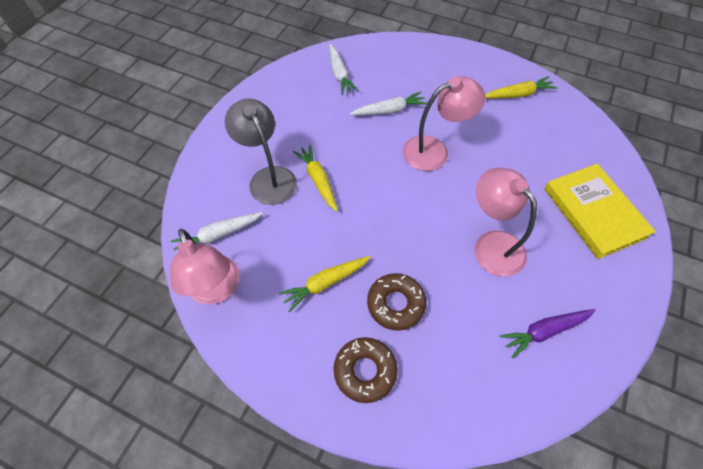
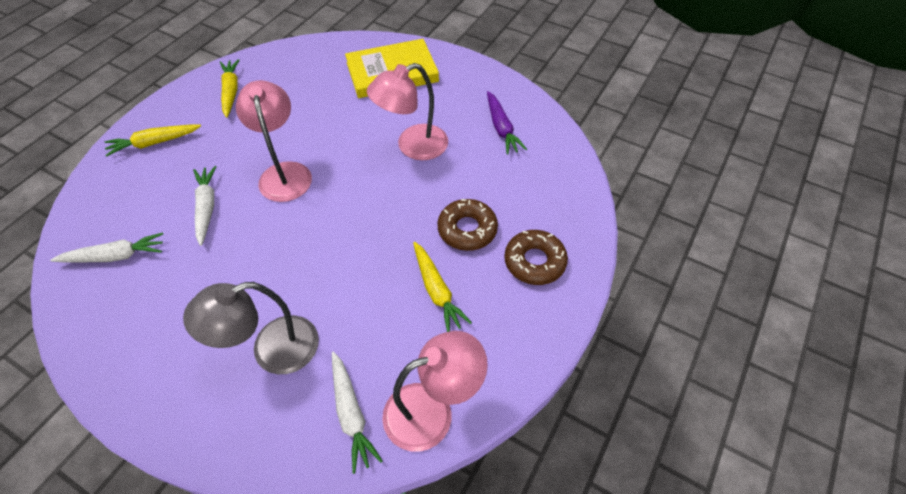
camera: 85 degrees left, 5 degrees down
(318, 180) = (293, 291): yellow carrot -> yellow carrot (154, 143)

